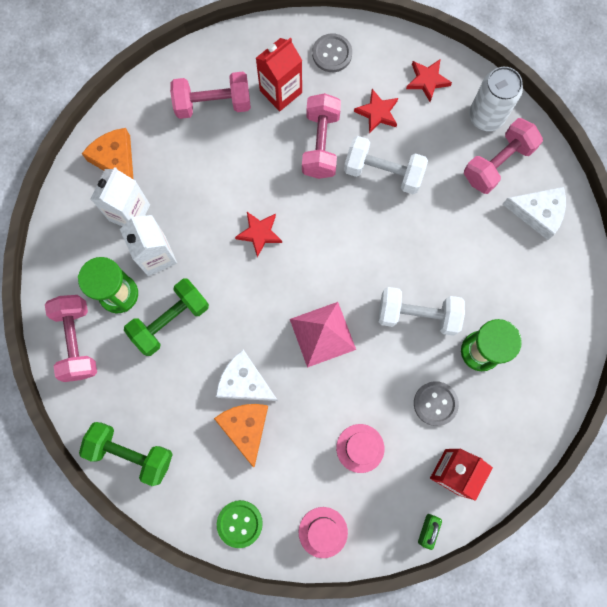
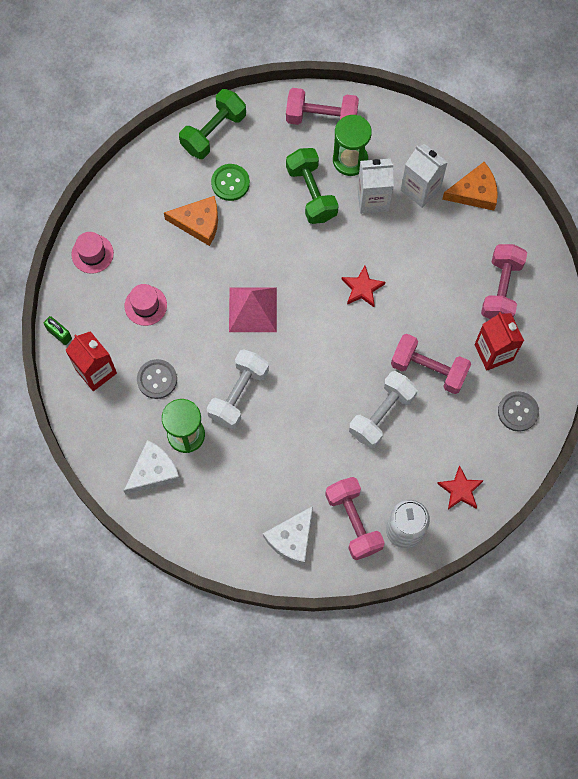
camera: 110 degrees right, 5 degrees down
(239, 523) = (125, 194): green button -> green button (230, 183)
(244, 382) = (237, 234): white cheese -> white cheese (153, 471)
(377, 113) = (442, 431): red star -> none

